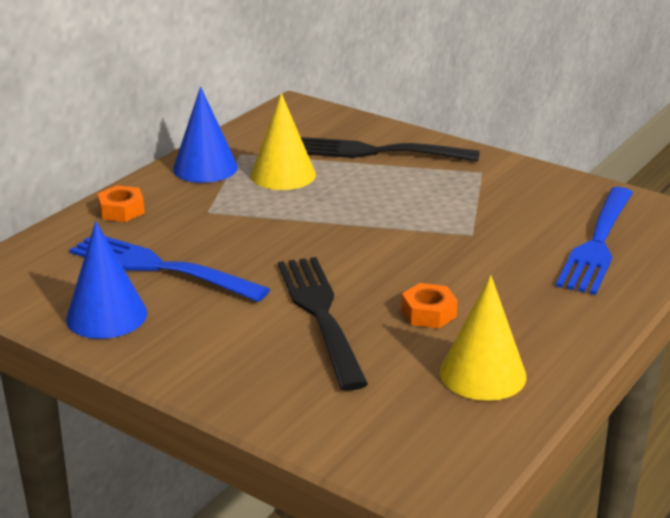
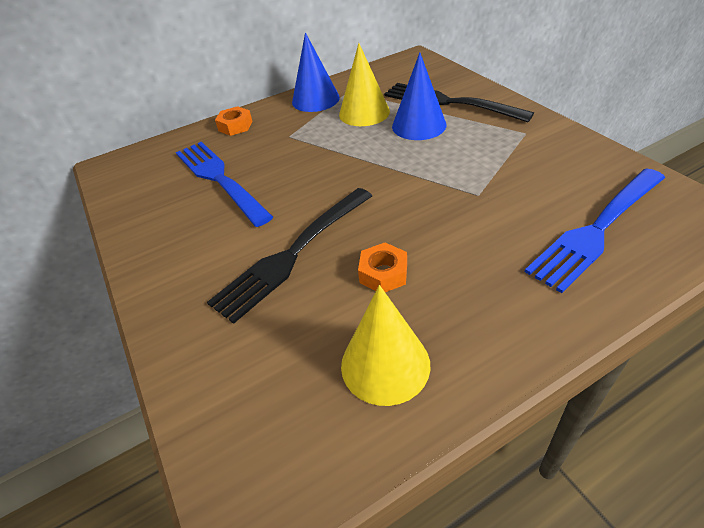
camera: 30 degrees right, 15 degrees up
(106, 316) = (151, 214): blue cone -> blue cone (419, 125)
(321, 316) = (294, 253): black fork -> black fork turned 150 degrees counterclockwise

